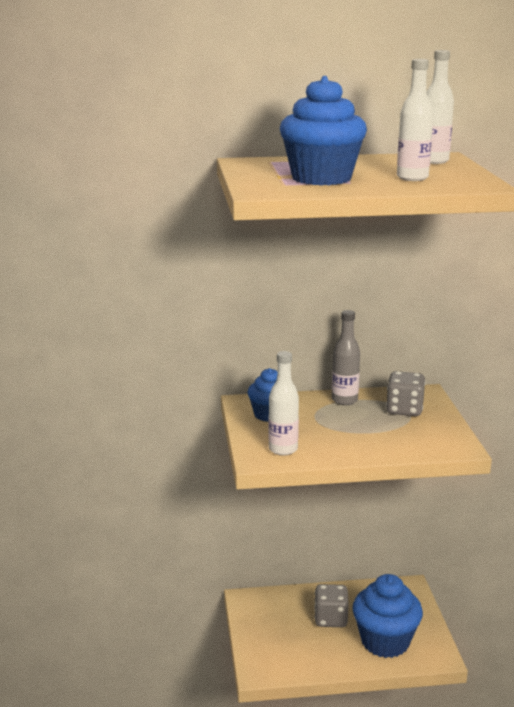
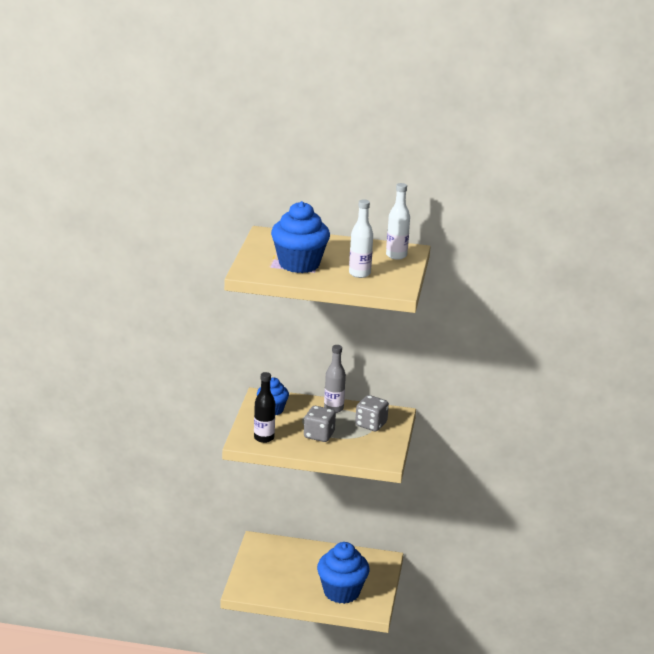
camera: 15 degrees right, 5 degrees up
(283, 449) = (264, 438): white bottle -> black bottle
(330, 619) = (311, 568): grey dice -> grey dice (319, 435)

